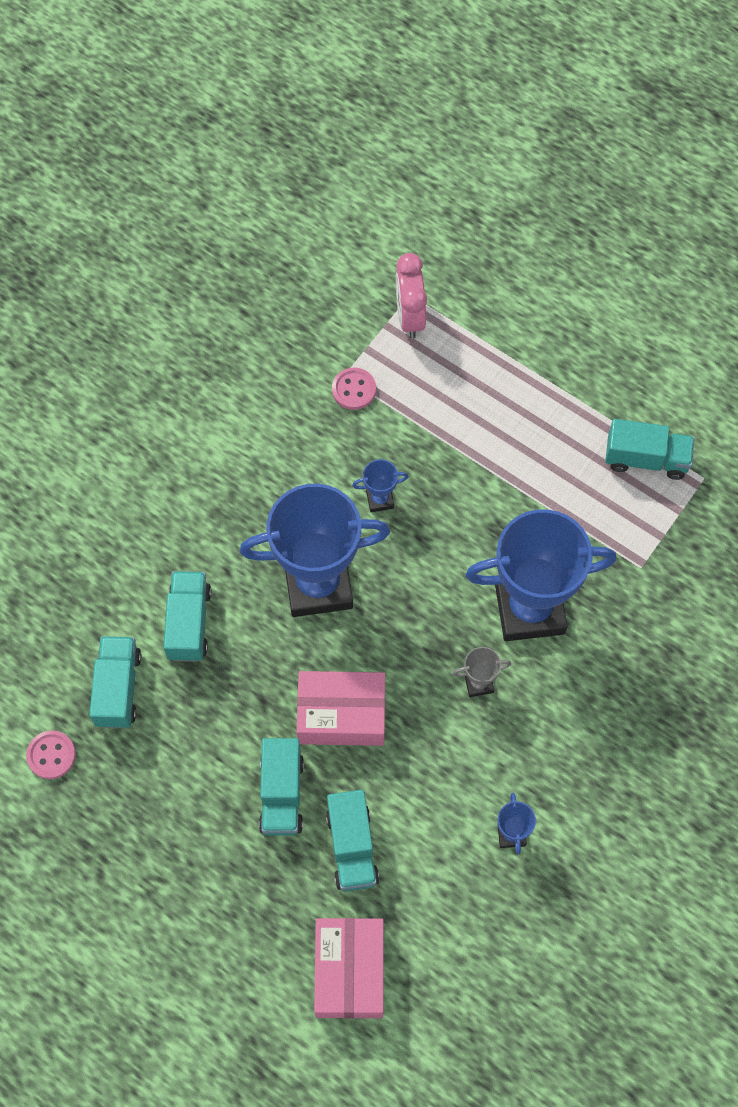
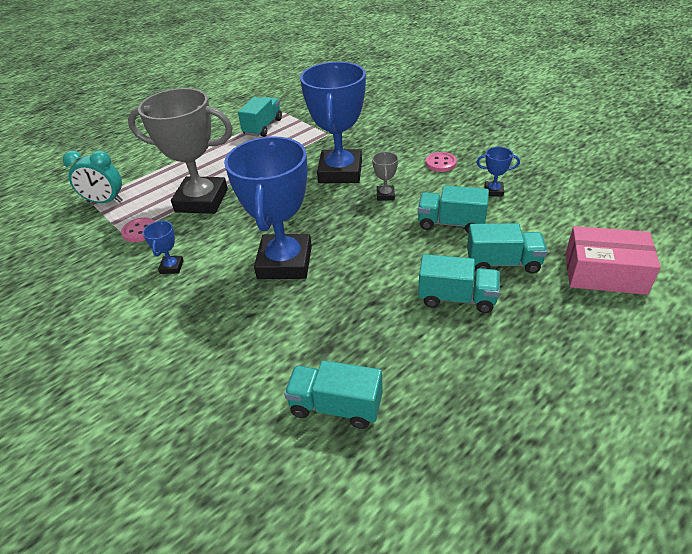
camera: 75 degrees left, 25 degrees down
(51, 755) = (397, 477): pink button -> pink button (440, 163)
(189, 623) = (288, 345): turquoise truck -> turquoise truck (451, 223)
(341, 714) = (394, 259): pink box -> none
(380, 499) = (232, 226): blue trophy -> blue trophy (172, 267)
(410, 317) = (105, 201): pink clock -> turquoise clock
(430, 440) = (201, 200): none -> grey trophy

